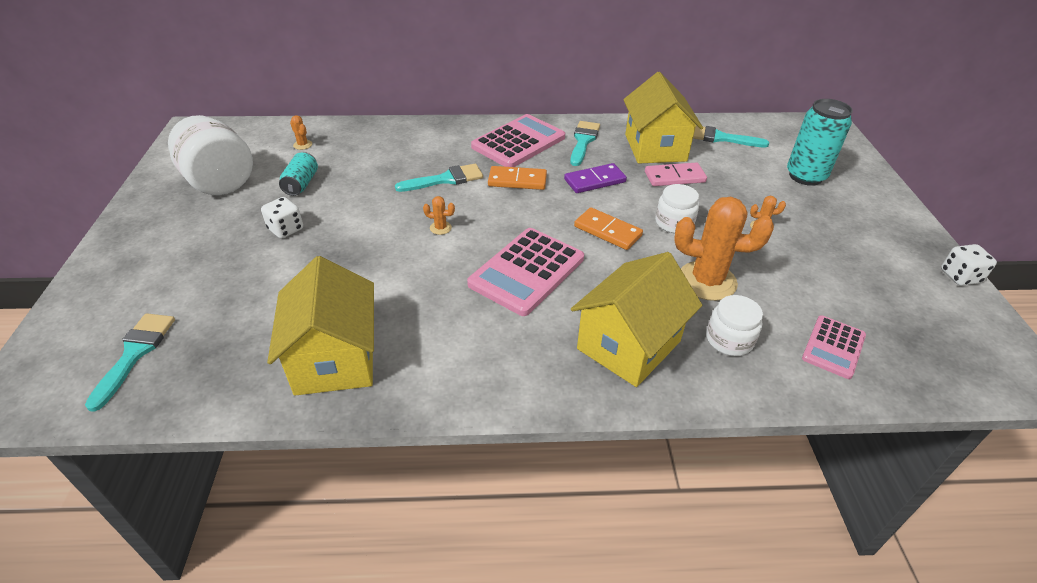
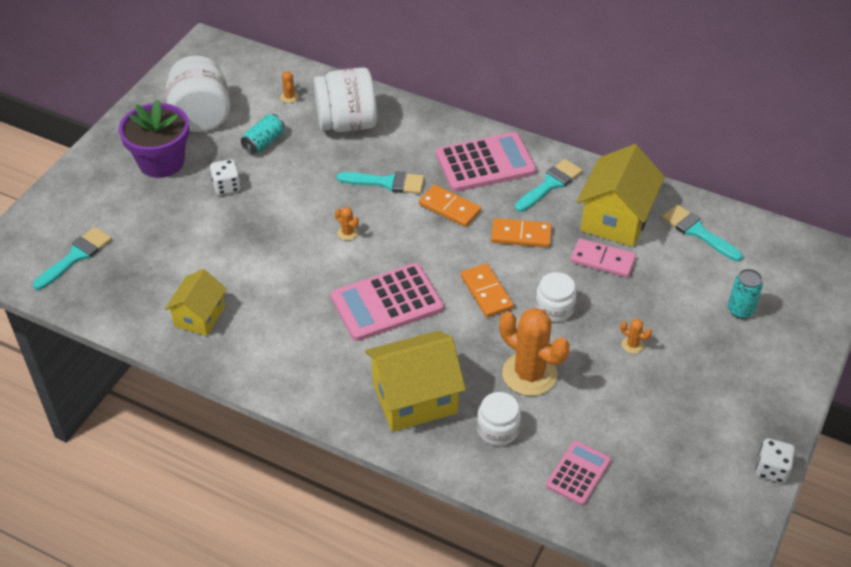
camera: 30 degrees right, 5 degrees up
(197, 230) = (161, 162): none -> purple flower pot
(335, 358) = (199, 316): yellow house -> yellow house, size x0.62
(373, 149) = (347, 123): none -> white jar
(595, 181) = (521, 235): purple domino -> orange domino
(805, 176) = (740, 310): turquoise can -> turquoise can, size x0.60
(833, 347) = (578, 473): pink calculator -> pink calculator turned 150 degrees clockwise

